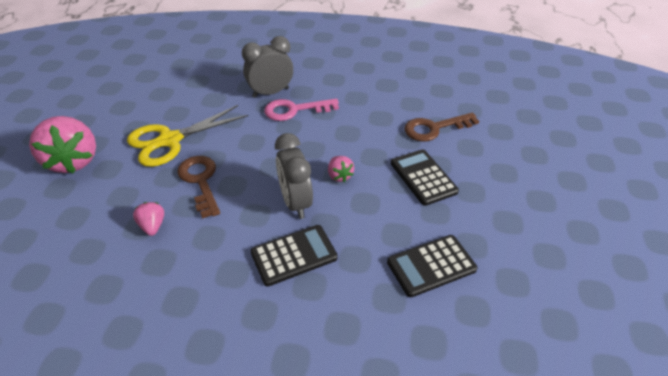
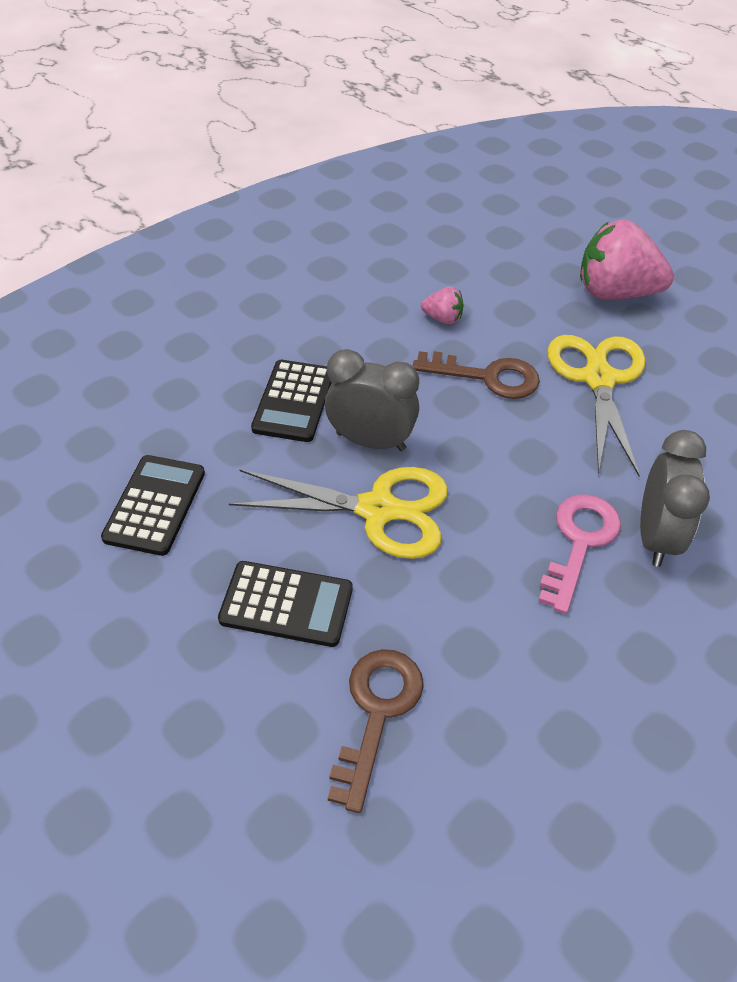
camera: 125 degrees right, 5 degrees up
(339, 176) = (378, 510): pink strawberry -> yellow scissors

